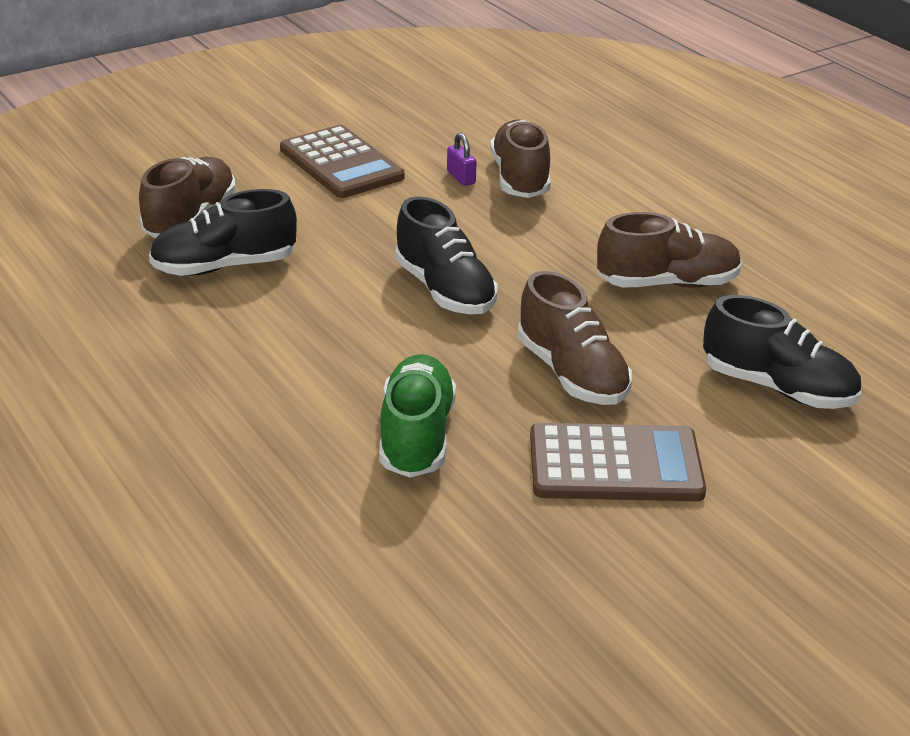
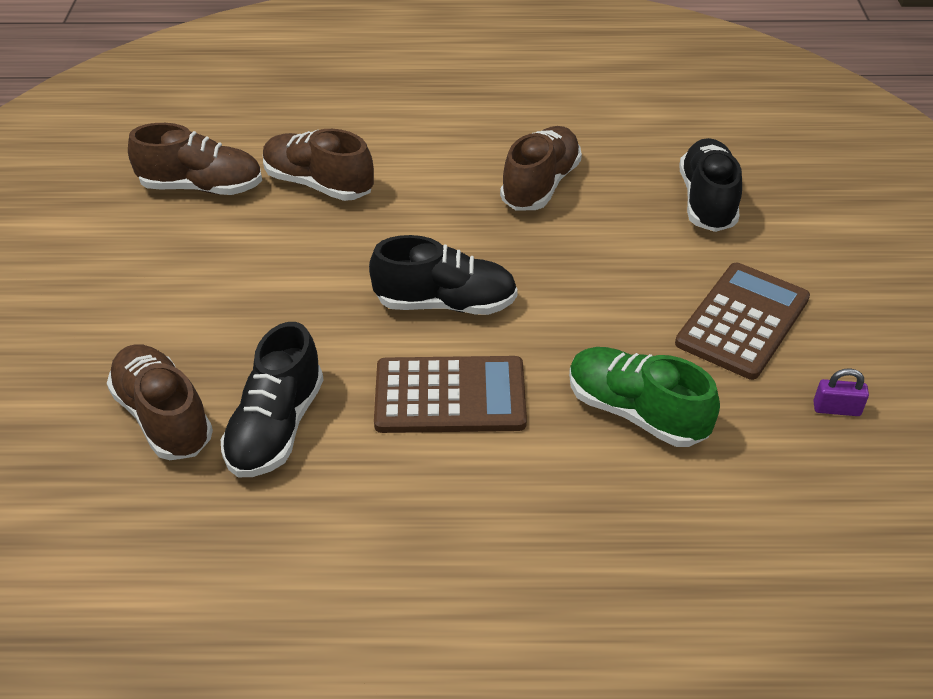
camera: 55 degrees left, 10 degrees up
(341, 163) = (176, 274): brown calculator -> brown calculator (450, 396)
(461, 177) = (281, 215): purple padlock -> purple padlock (836, 409)
(571, 374) = (617, 289): brown shoe -> brown shoe (202, 187)
(777, 388) = (707, 201): black shoe -> black shoe turned 60 degrees counterclockwise

